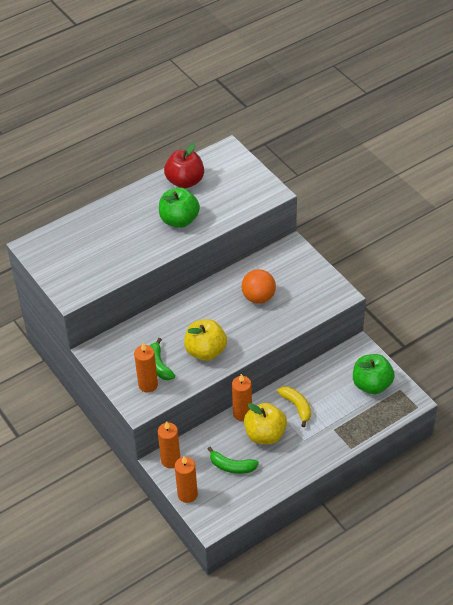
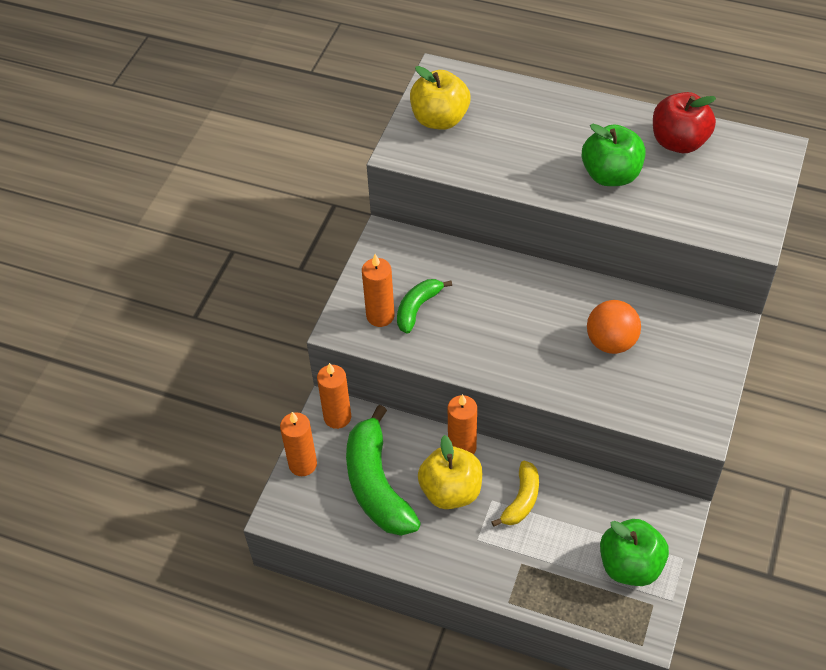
camera: 55 degrees right, 5 degrees up
(206, 351) = (478, 340): yellow apple -> yellow apple (440, 119)
(232, 466) = (377, 485): green banana -> green banana, size x1.85

